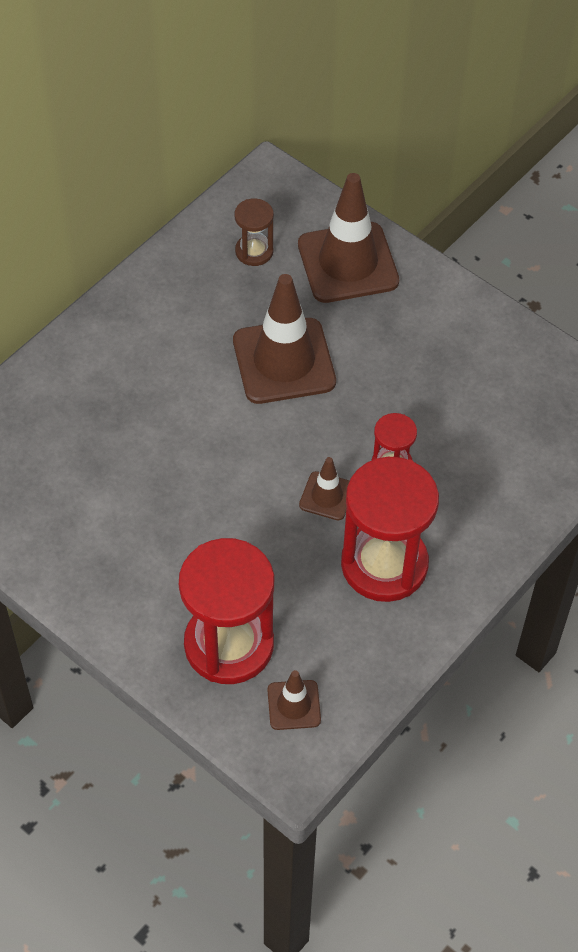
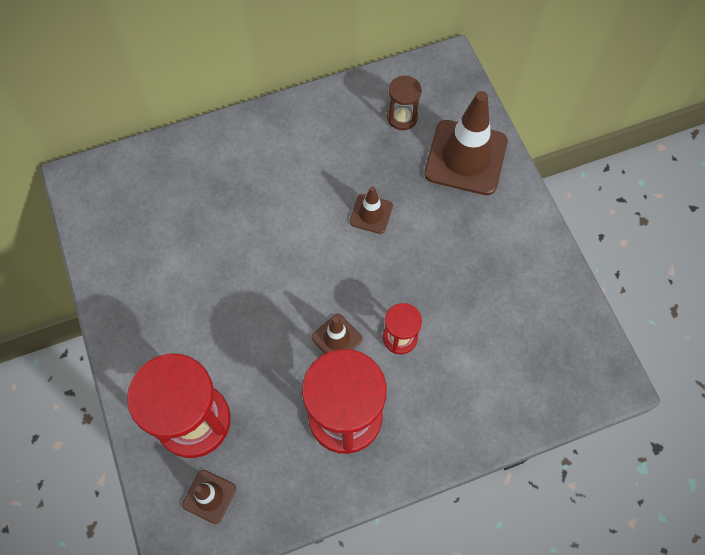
camera: 30 degrees right, 10 degrees up
(284, 361) = (371, 214): brown traffic cone -> brown traffic cone, size x0.49

